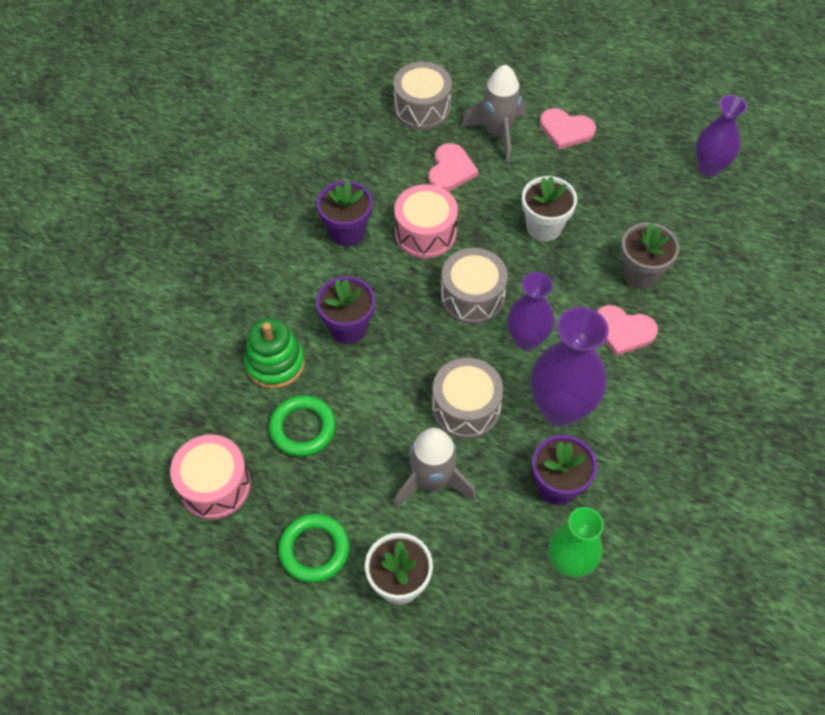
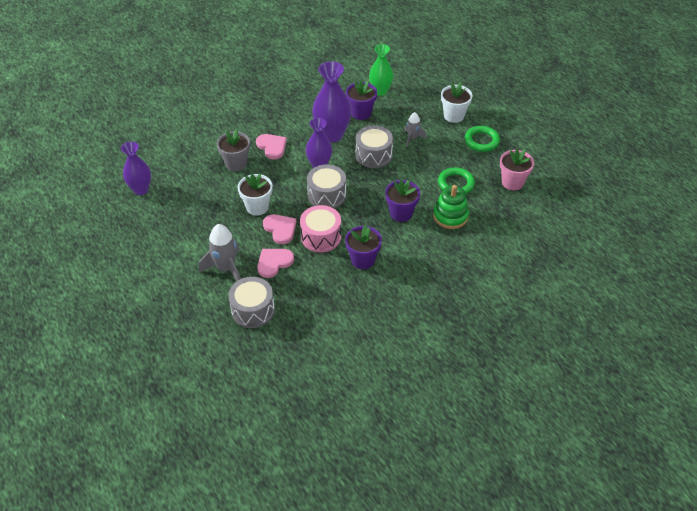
camera: 145 degrees left, 10 degrees down
(214, 485) = (512, 182): pink drum -> pink flower pot
(432, 482) = (412, 138): grey rocket -> grey rocket, size x0.59
(566, 130) = (187, 249): pink heart -> pink heart (280, 229)

